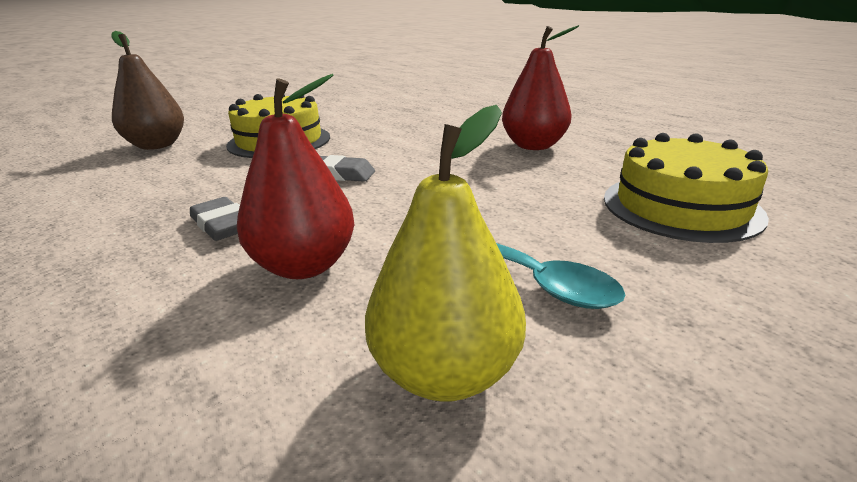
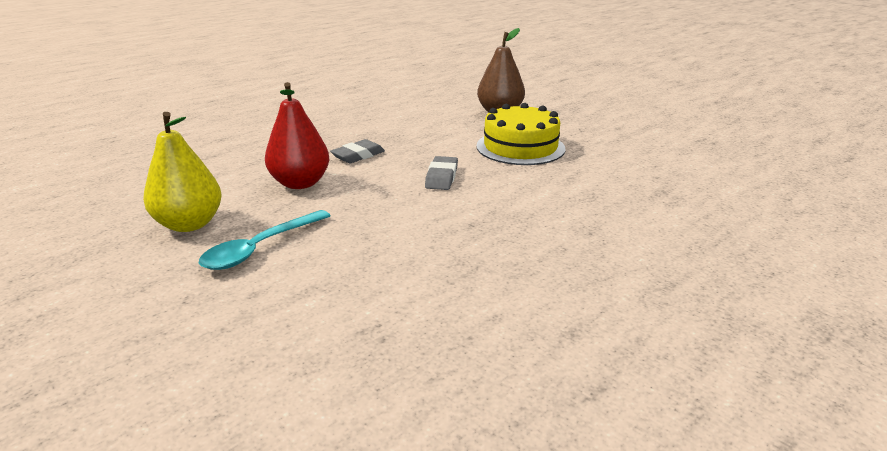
camera: 85 degrees right, 0 degrees up
(533, 146) = (535, 268): red pear -> none
(681, 206) = (352, 340): yellow cake -> none

